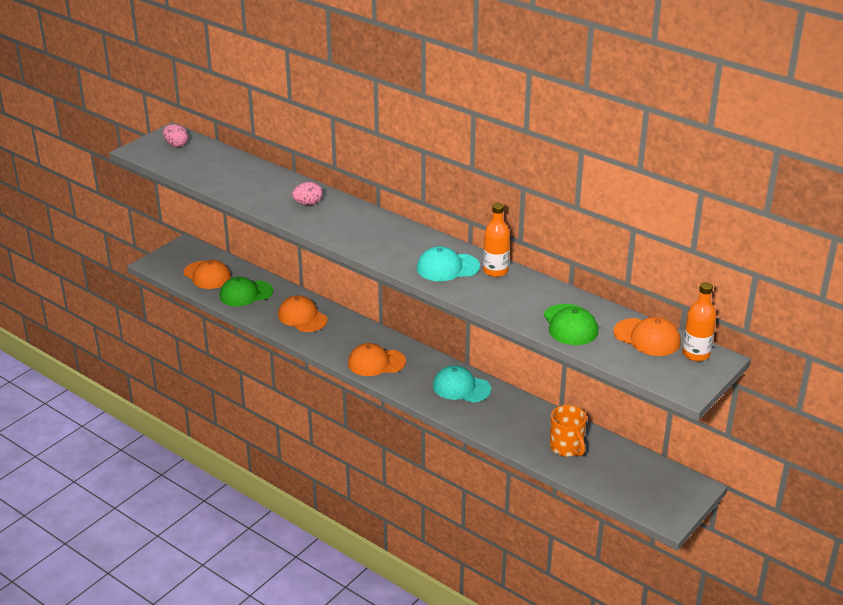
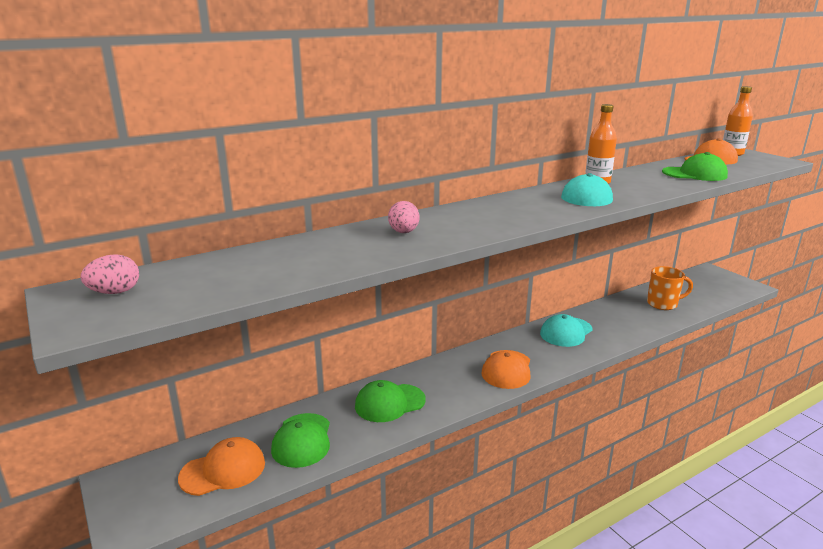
camera: 70 degrees left, 10 degrees down
(302, 317) = (389, 403): orange cap -> green cap

